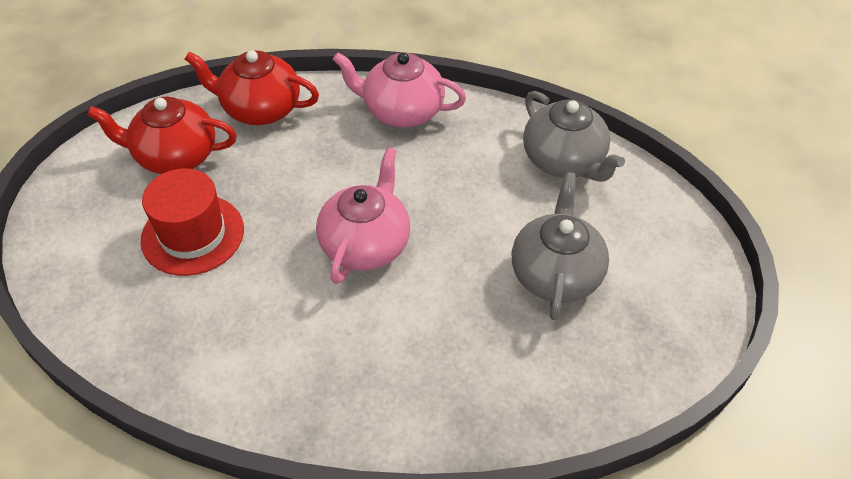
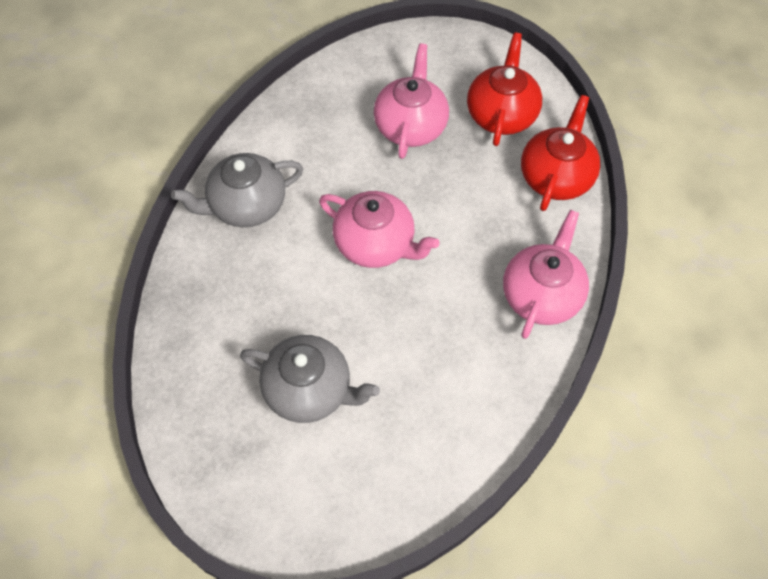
camera: 100 degrees right, 10 degrees up
(193, 234) = (410, 126): red hat -> pink teapot
(564, 161) = (450, 436): grey teapot -> grey teapot (247, 205)

